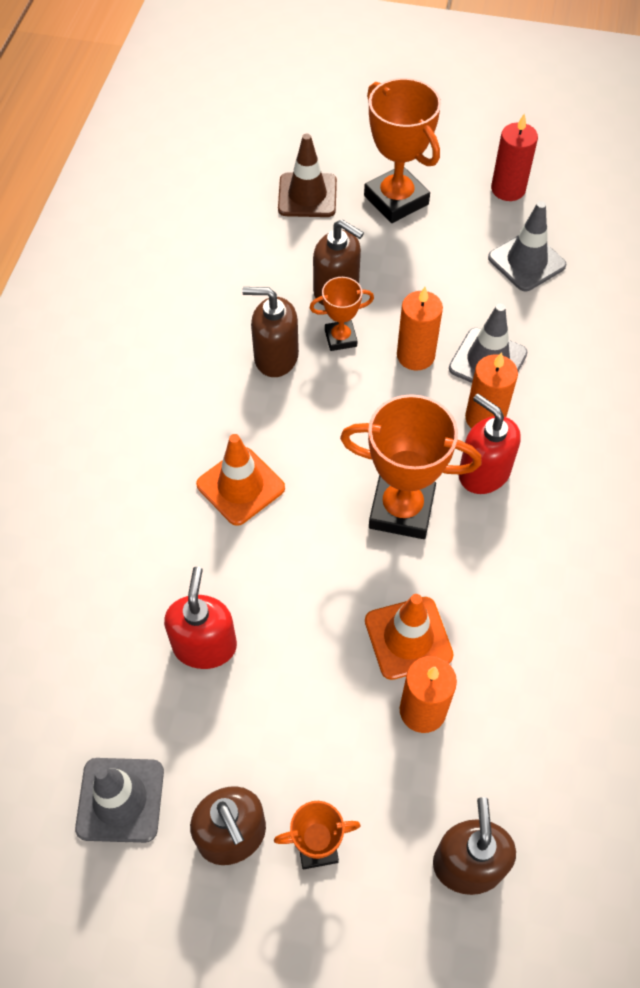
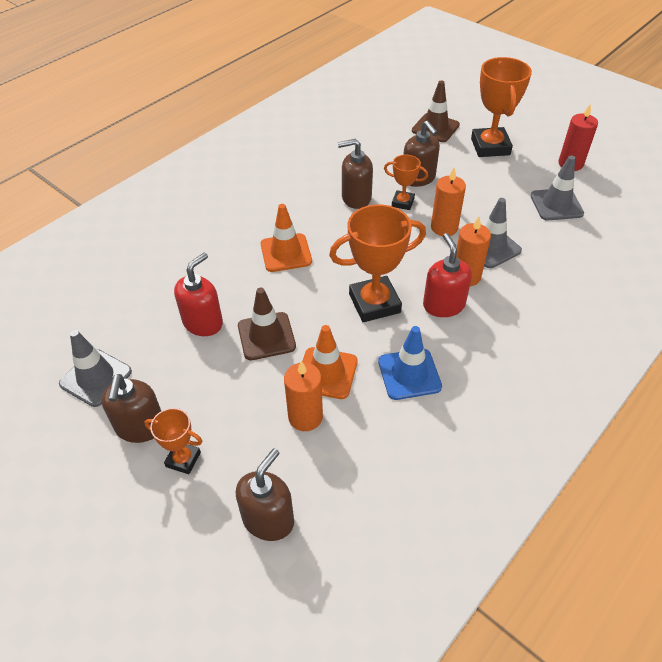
camera: 30 degrees right, 10 degrees down
(275, 357) = (356, 198): brown soap dispenser -> brown soap dispenser turned 45 degrees counterclockwise
(300, 624) = (266, 336): none -> brown traffic cone
(401, 510) = (374, 303): orange trophy -> orange trophy turned 60 degrees counterclockwise
(503, 589) = (409, 374): none -> blue traffic cone

